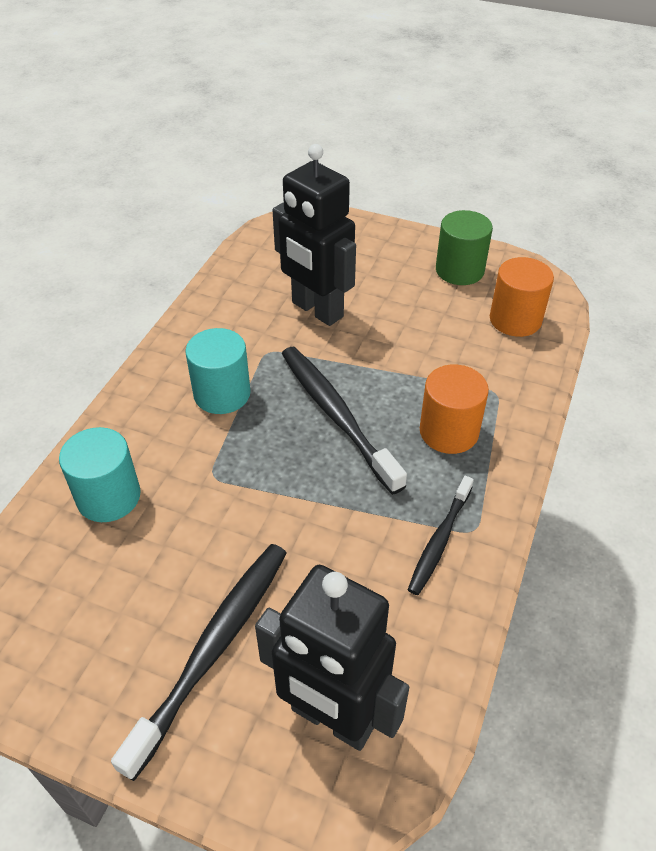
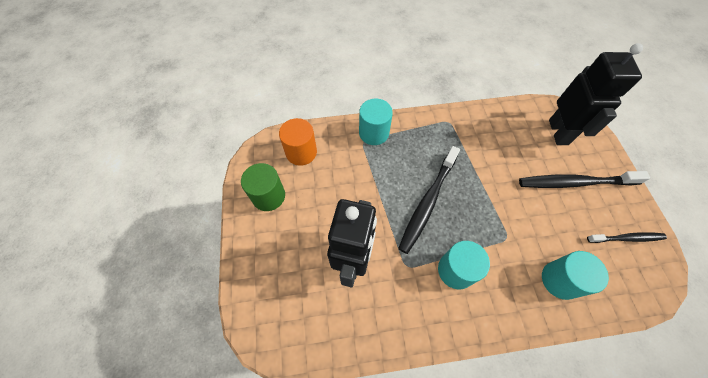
camera: 120 degrees left, 15 degrees up
(440, 540) = (463, 130): black toothbrush -> black toothbrush (626, 238)
(449, 431) = (402, 150): orange cylinder -> none
(507, 412) = (374, 133): none -> turquoise cylinder

